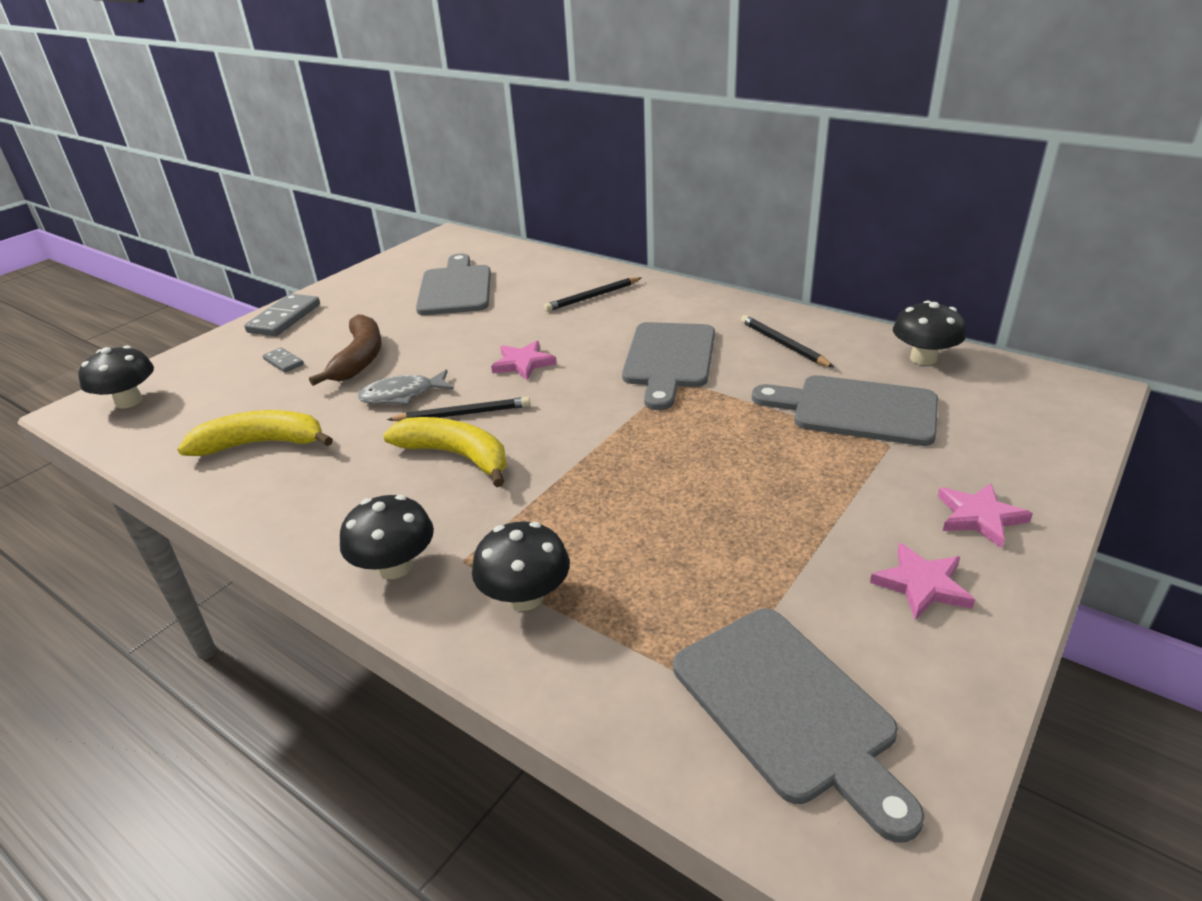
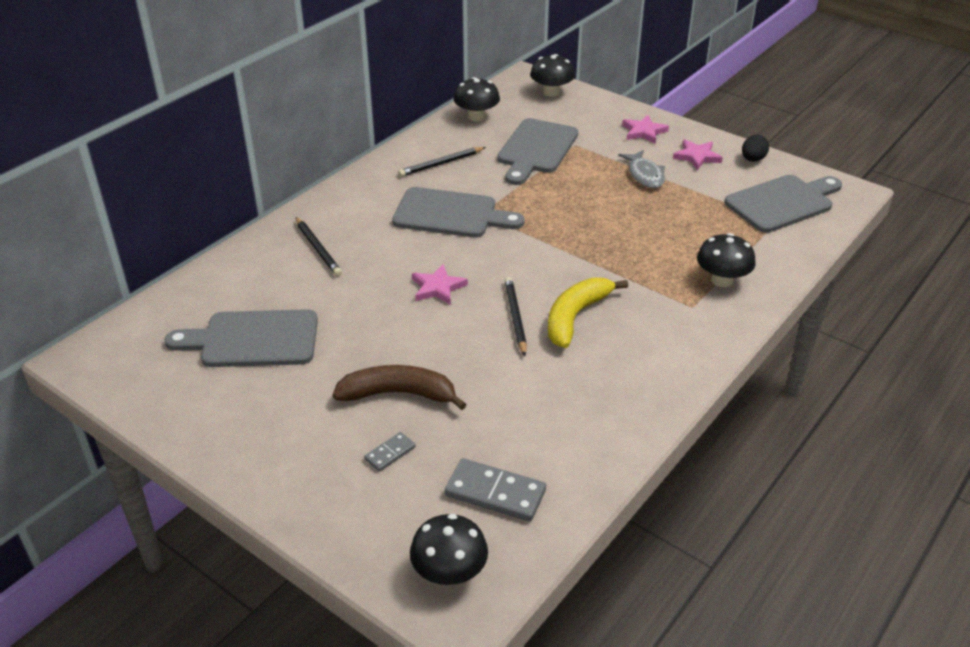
camera: 90 degrees left, 5 degrees up
(261, 444) = (548, 436): yellow banana -> none
(284, 318) = (274, 476): grey domino -> grey domino (495, 493)
(395, 567) = (701, 335): black mushroom -> black mushroom (551, 92)
(402, 395) = (478, 356): grey fish -> grey fish (645, 175)
(953, 673) = (752, 159): none -> black egg

